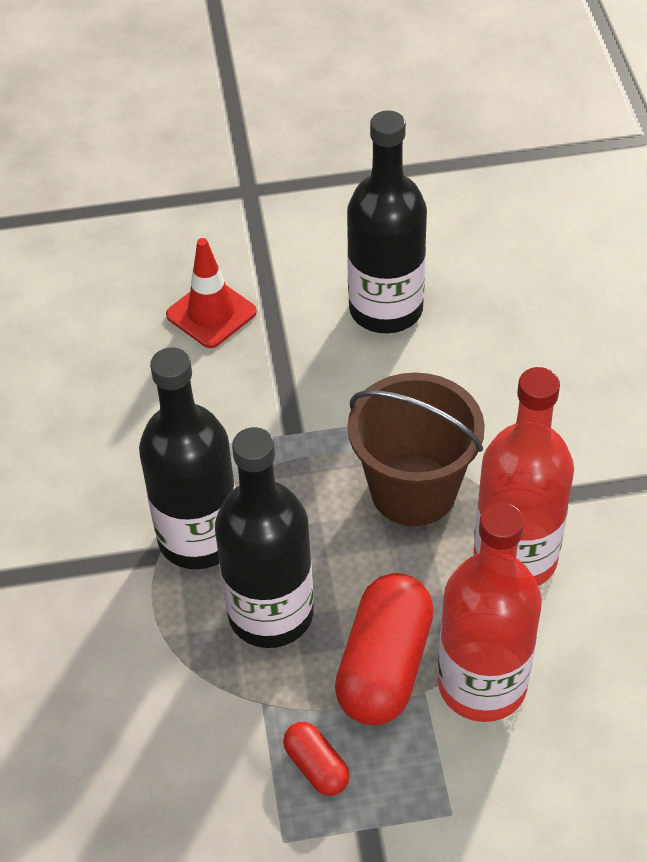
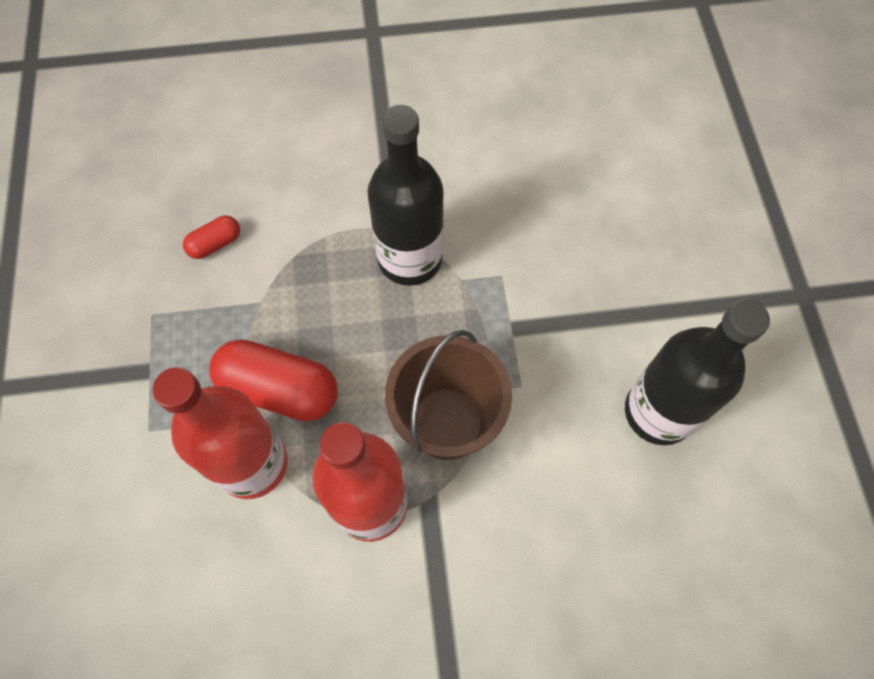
camera: 90 degrees right, 15 degrees up
(211, 313) = (644, 265): red traffic cone -> none
(270, 613) = (336, 309): black bottle -> none
(316, 766) = (203, 337): red capsule -> red capsule (215, 244)

